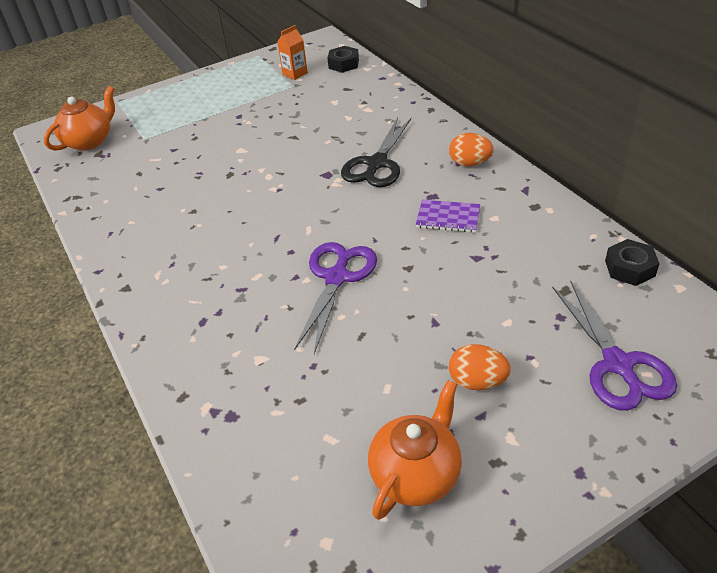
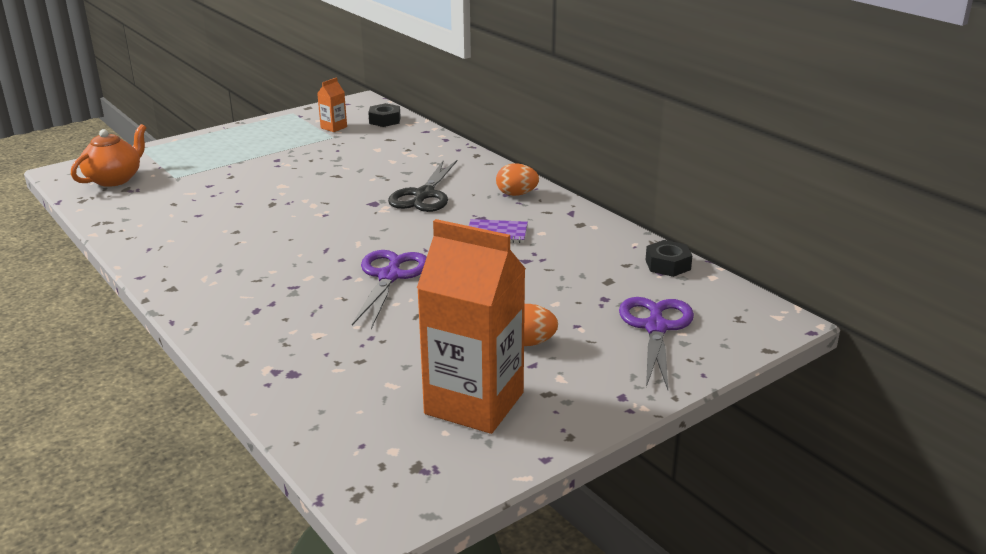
camera: 10 degrees left, 15 degrees down
(416, 473) = (474, 403): orange teapot -> orange carton
(617, 364) = (656, 328): purple scissors -> purple scissors turned 150 degrees counterclockwise

